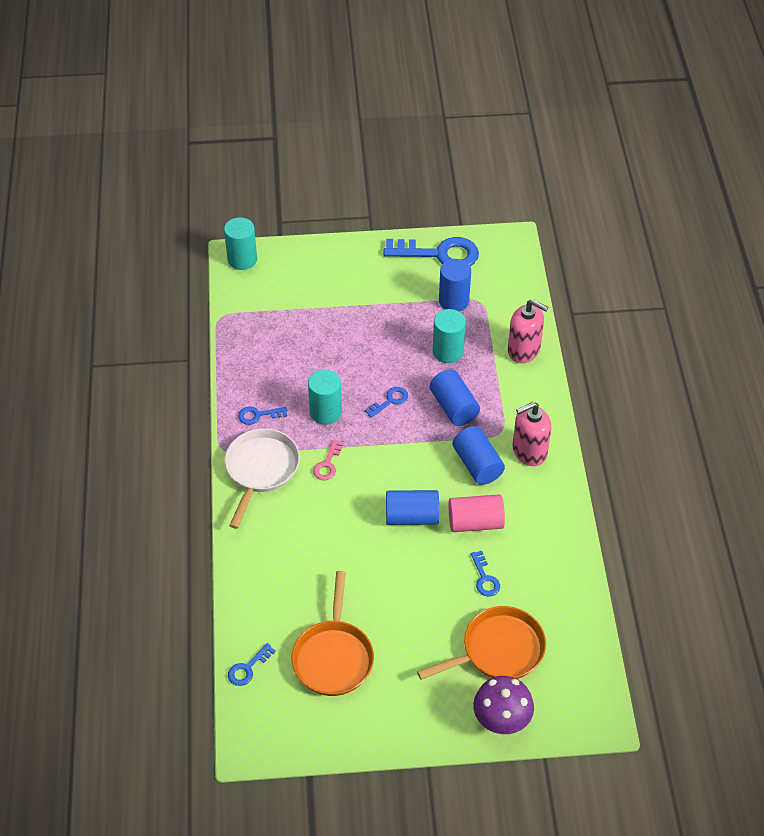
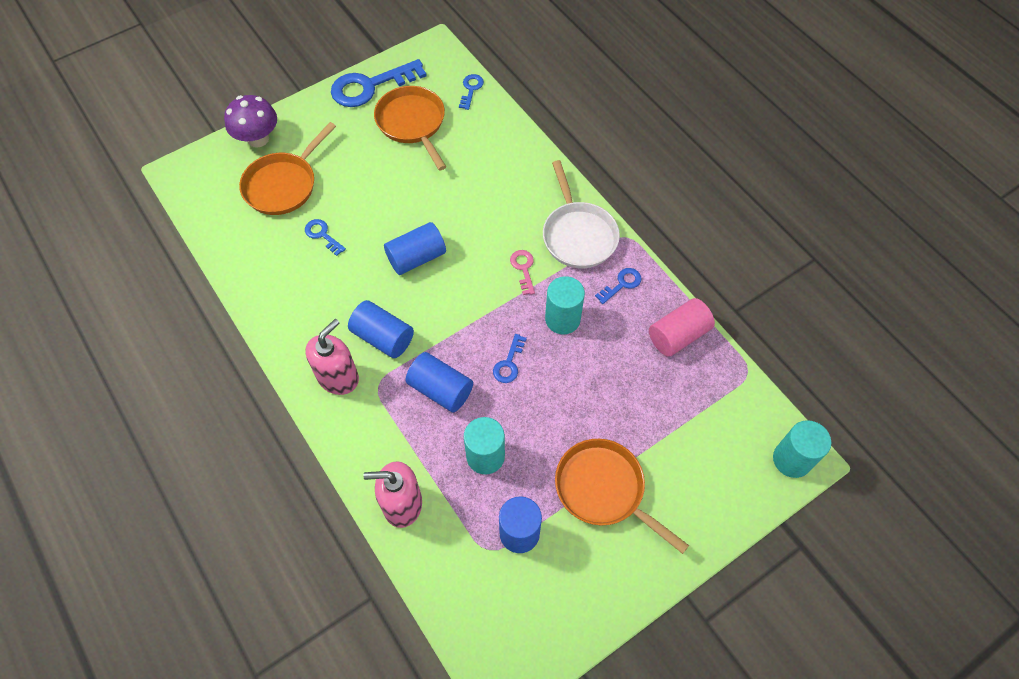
camera: 150 degrees right, 10 degrees up
(380, 298) = (604, 490): none -> orange pan
(439, 254) = (580, 601): blue key -> blue key (370, 86)
(475, 522) = (356, 280): pink cylinder -> pink cylinder (678, 335)

